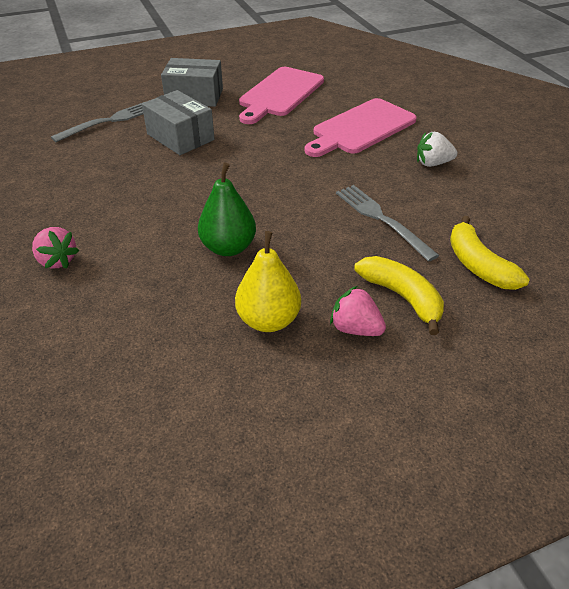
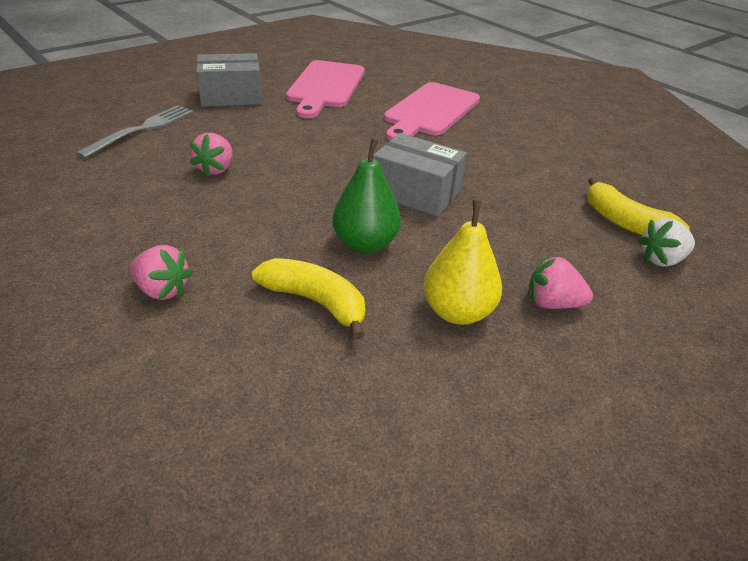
camera: 20 degrees left, 5 degrees down
(147, 164) = (216, 169): none -> pink strawberry
(180, 137) = (239, 138): grey box -> grey box (416, 193)
(381, 219) = (506, 193): grey fork -> none
(401, 297) = (576, 264): yellow banana -> yellow banana (315, 302)
(432, 163) = (520, 136): white strawberry -> white strawberry (661, 260)

